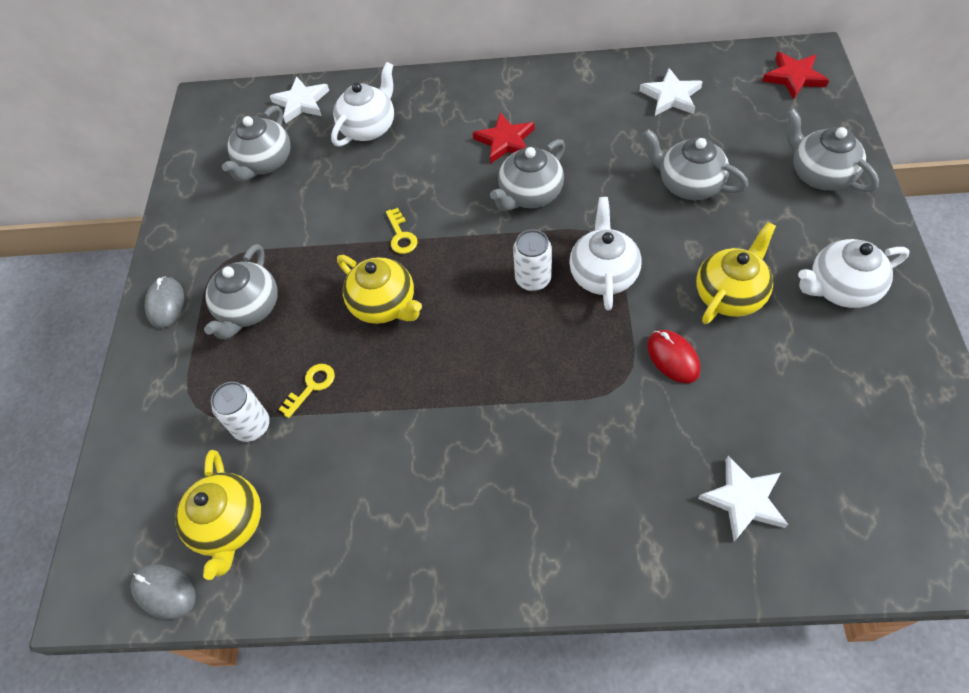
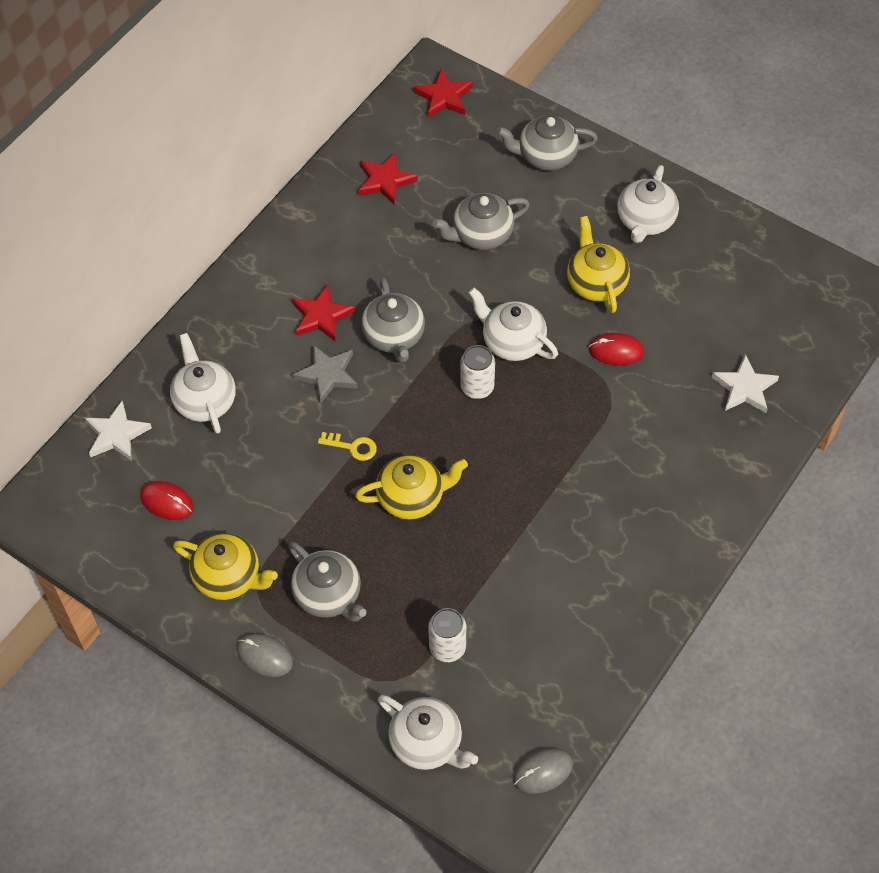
camera: 60 degrees left, 0 degrees up
(145, 472) = (427, 743): none -> white teapot
(229, 524) = (521, 703): yellow teapot -> yellow teapot (228, 577)
(265, 163) = (167, 502): grey teapot -> red mouse
(311, 387) = (446, 588): yellow key -> none
(455, 178) = (327, 375): none -> grey star
(671, 96) = (385, 181): white star -> red star

